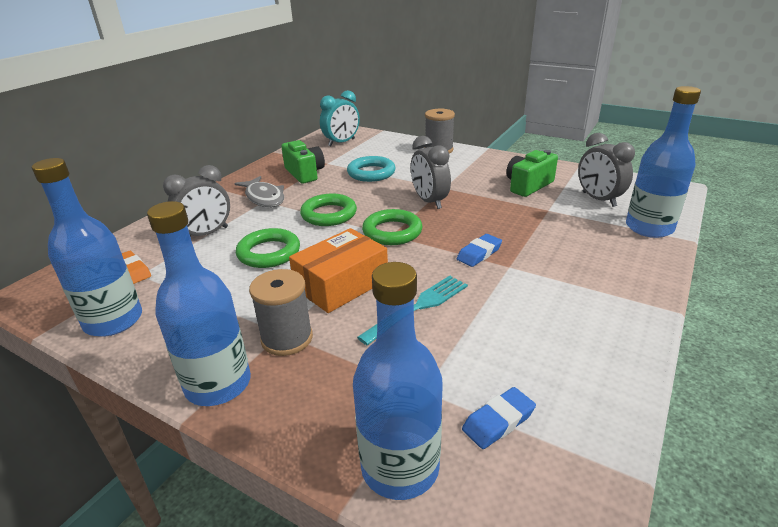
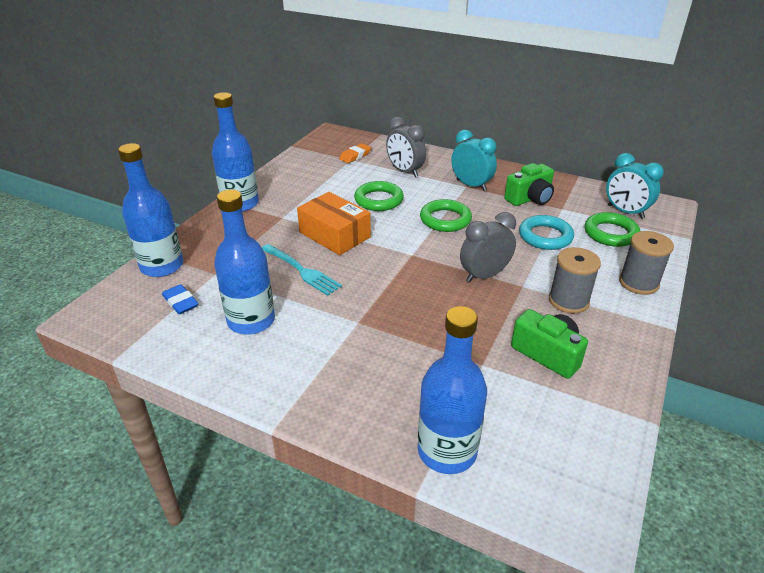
camera: 85 degrees right, 5 degrees up
(113, 321) = (302, 162): blue bottle -> blue bottle (251, 321)
(264, 198) = (471, 185): grey fish -> turquoise clock
(287, 338) = (275, 220): grey spool -> grey spool (568, 301)
(392, 232) = (416, 254): green ring -> green ring (610, 233)
(479, 253) = (380, 304): blue eraser -> none
(598, 199) = (522, 417): grey clock -> none

